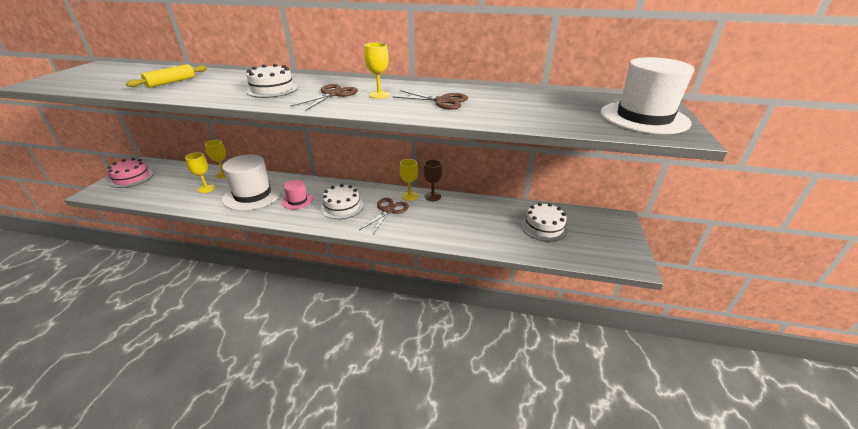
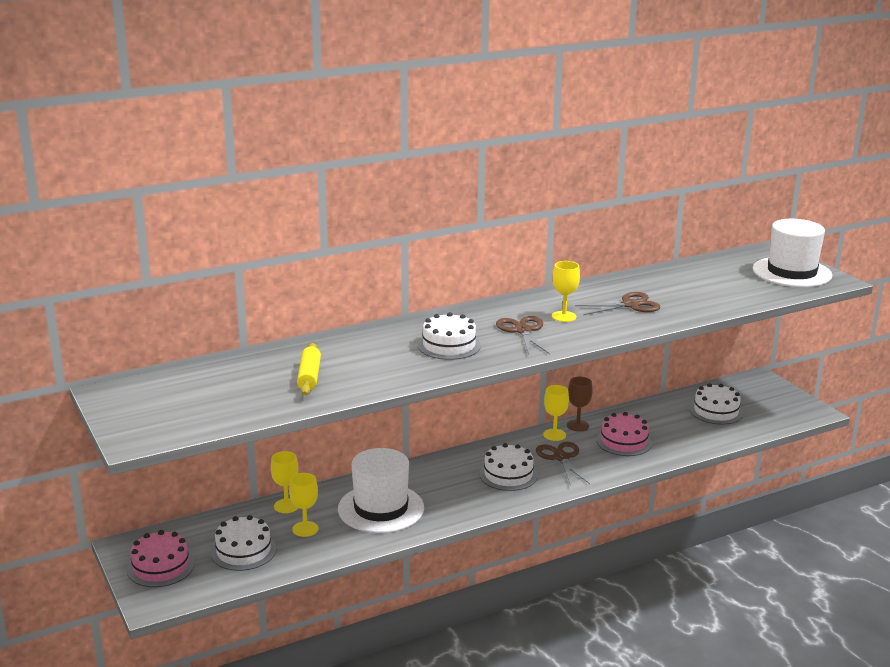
camera: 40 degrees left, 10 degrees down
(167, 186) = (243, 551): none -> white cake
(297, 201) = (448, 491): pink hat -> none
(443, 218) = (624, 441): none -> pink cake

